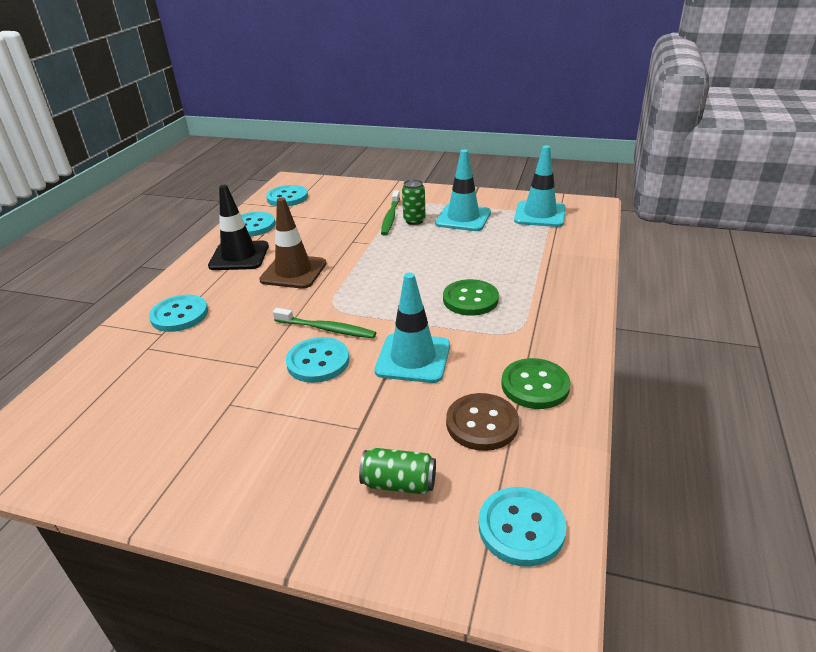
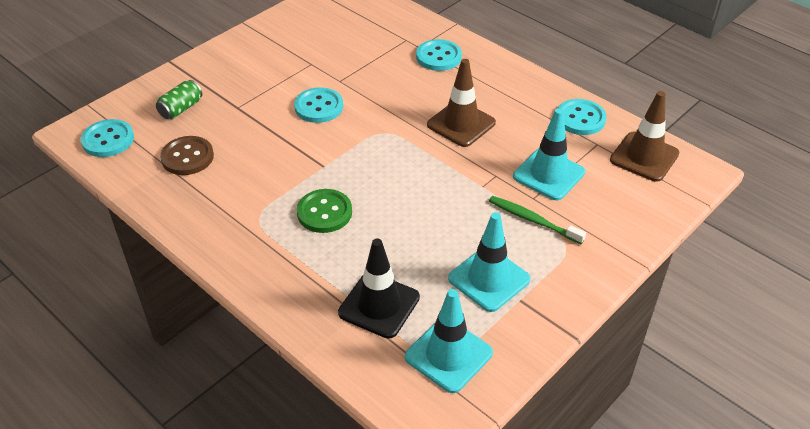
camera: 115 degrees right, 10 degrees up
(239, 256) = (517, 99): black traffic cone -> black traffic cone (379, 305)
(287, 197) = (644, 157): turquoise button -> brown traffic cone
(326, 329) = (355, 120): green toothbrush -> none
(413, 358) = (279, 151): turquoise traffic cone -> turquoise traffic cone (548, 174)
(414, 220) = (511, 236): green can -> none
(535, 385) = (193, 198): green button -> none

